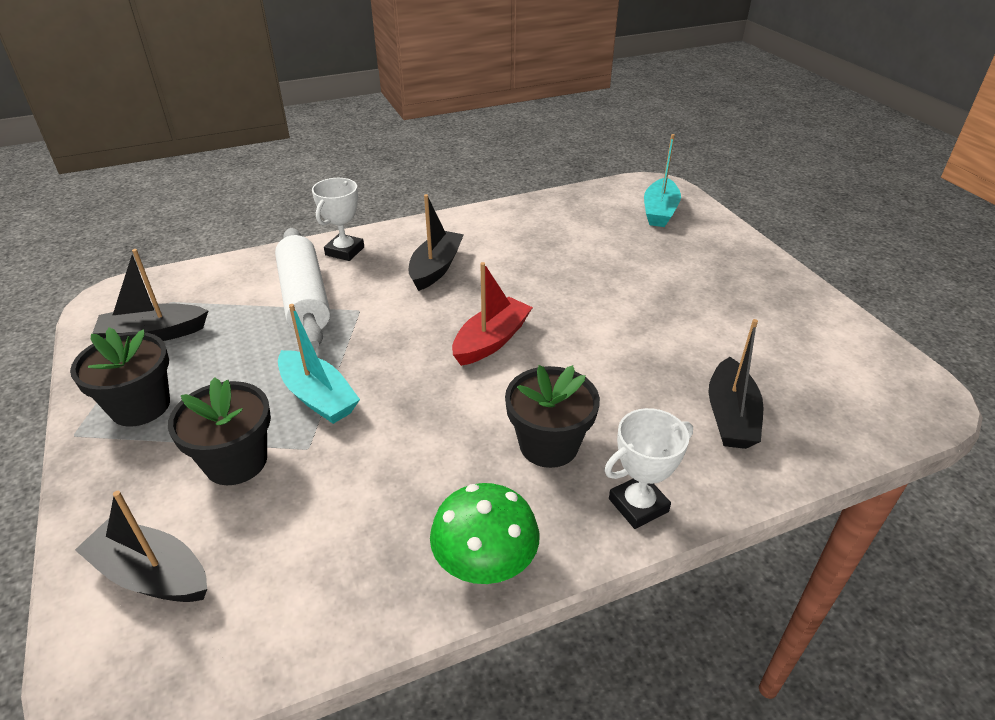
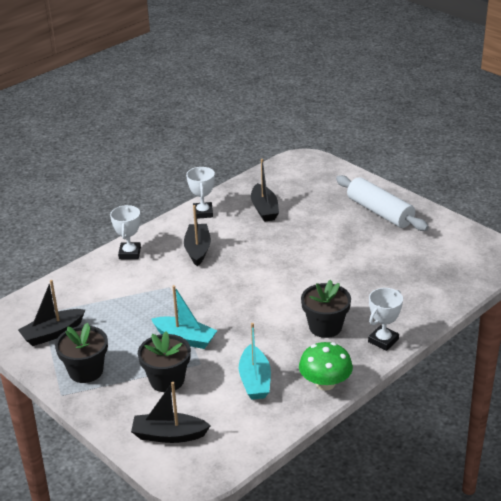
camera: 20 degrees left, 5 degrees down
(304, 298) = (129, 289): white rolling pin -> white rolling pin (380, 212)
(477, 222) = (203, 213): none -> white trophy
(491, 341) = (261, 284): red boat -> none
(659, 211) = (315, 177): turquoise boat -> turquoise boat (255, 380)
(730, 416) = (409, 288): black boat -> black boat (264, 209)

